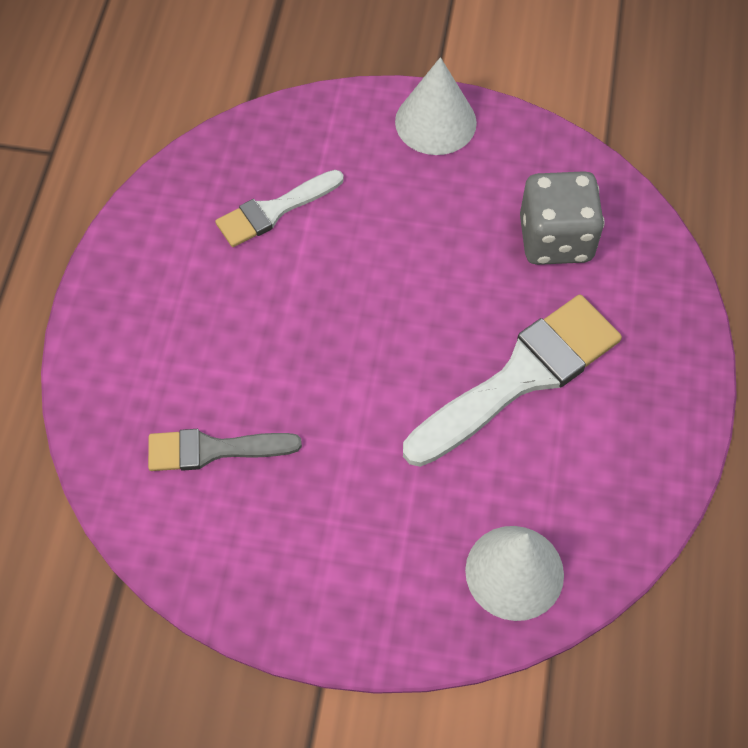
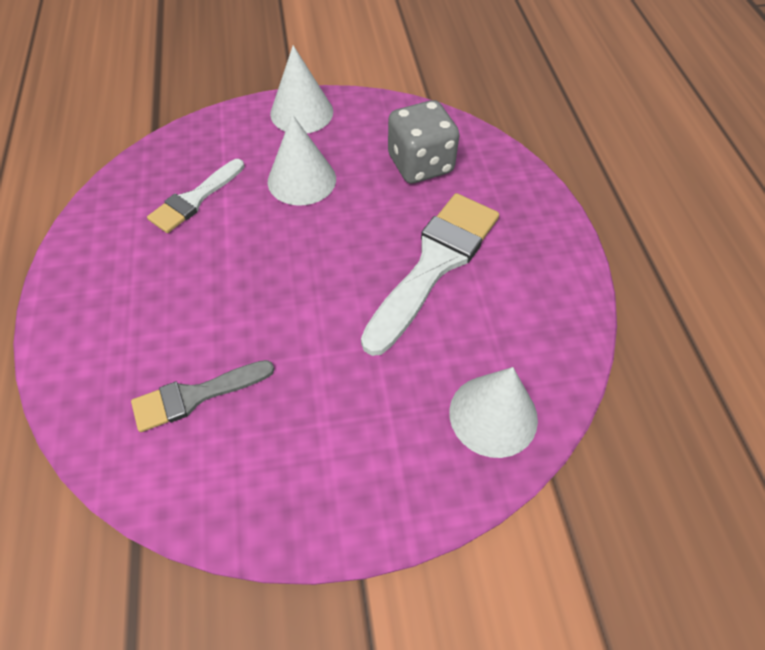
camera: 20 degrees left, 5 degrees down
(405, 219) = (301, 180): none -> white cone

